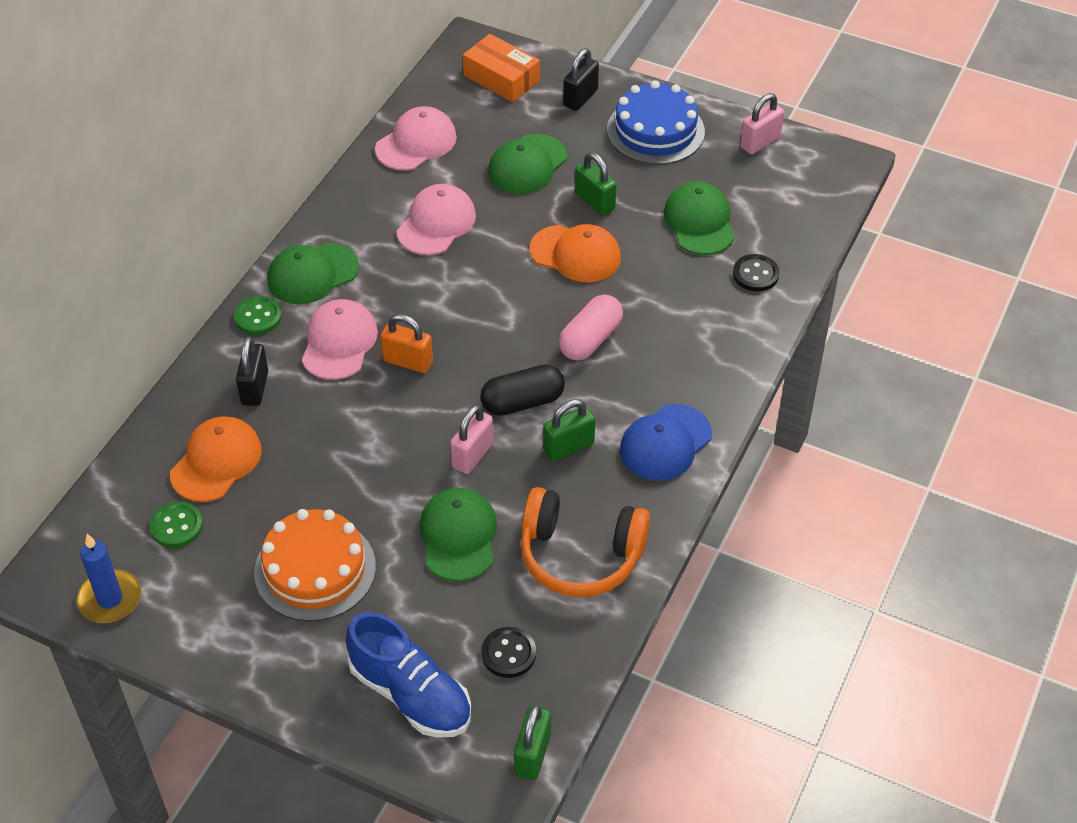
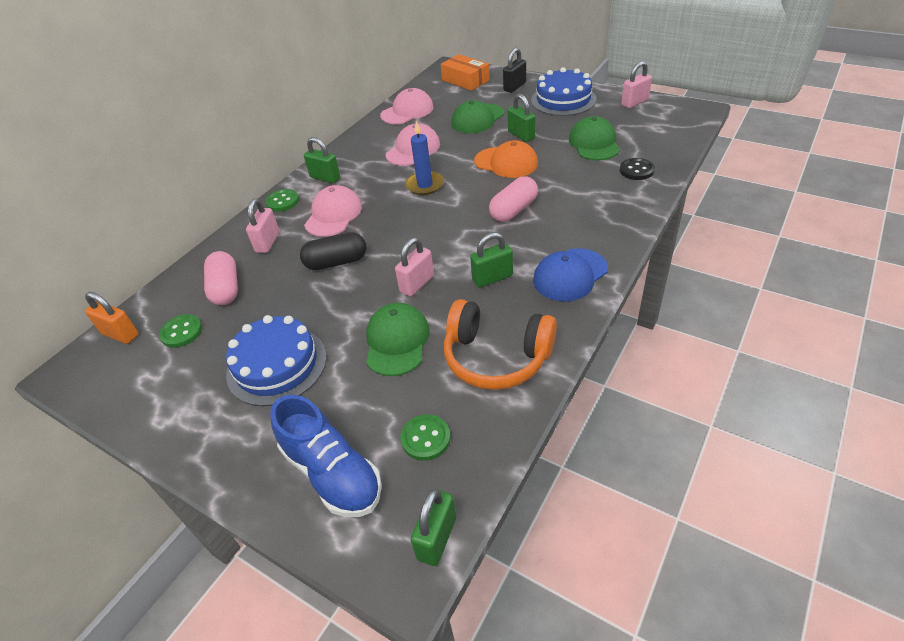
camera: 10 degrees right, 5 degrees down
(110, 599) = (111, 385): blue candle -> blue candle (425, 185)
(216, 462) = (226, 288): orange cap -> pink capsule
(255, 388) = (268, 242): black padlock -> pink padlock
(312, 274) = (325, 178): green cap -> green padlock
(315, 569) = (277, 365): orange cake -> blue cake
(408, 361) = (379, 225): orange padlock -> orange padlock (120, 334)
(508, 653) = (425, 438): black button -> green button
(522, 402) = (459, 249): black capsule -> black capsule (336, 262)

